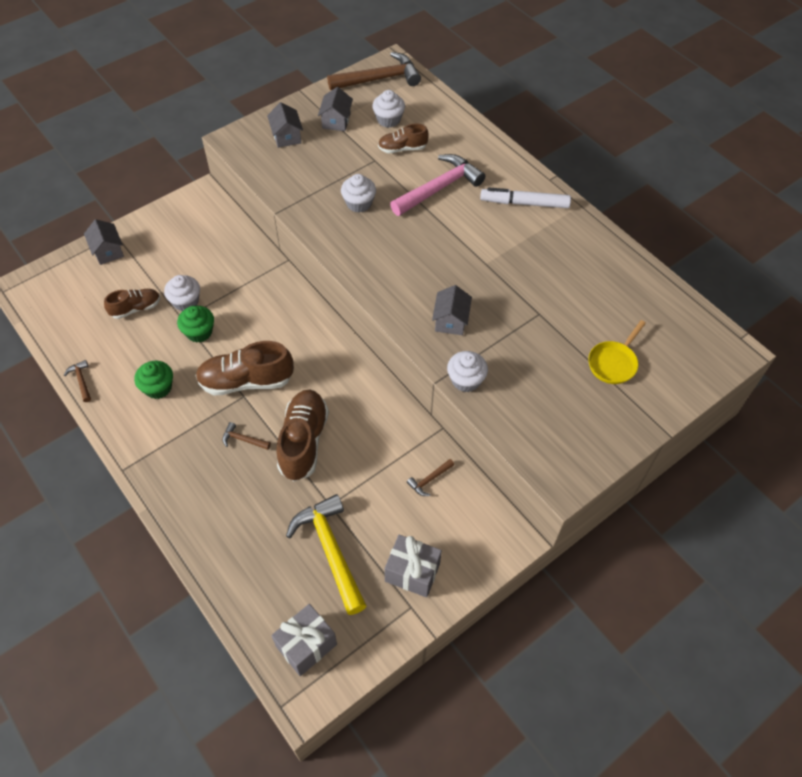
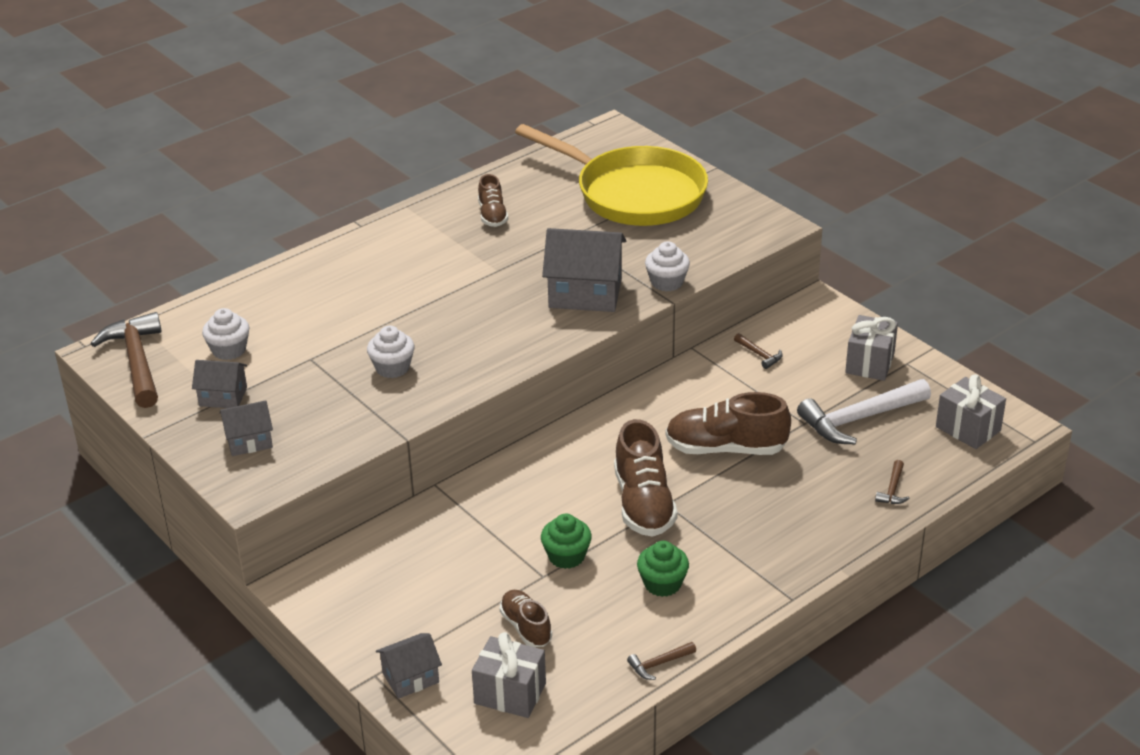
camera: 90 degrees left, 20 degrees down
(80, 299) = (510, 693): none -> grey gift
(186, 301) = (512, 576): white cupcake -> none
(243, 439) = (731, 497): brown hammer -> brown hammer (892, 489)
(331, 550) = (859, 419): yellow hammer -> white hammer
(402, 148) = (290, 336): brown shoe -> brown shoe (492, 215)
(439, 188) = (369, 305): pink hammer -> none
(450, 321) = (585, 293): grey house -> grey house, size x1.79
(524, 203) = (400, 243): white marker -> none
(613, 363) = (633, 194): yellow pan -> yellow pan, size x2.47

